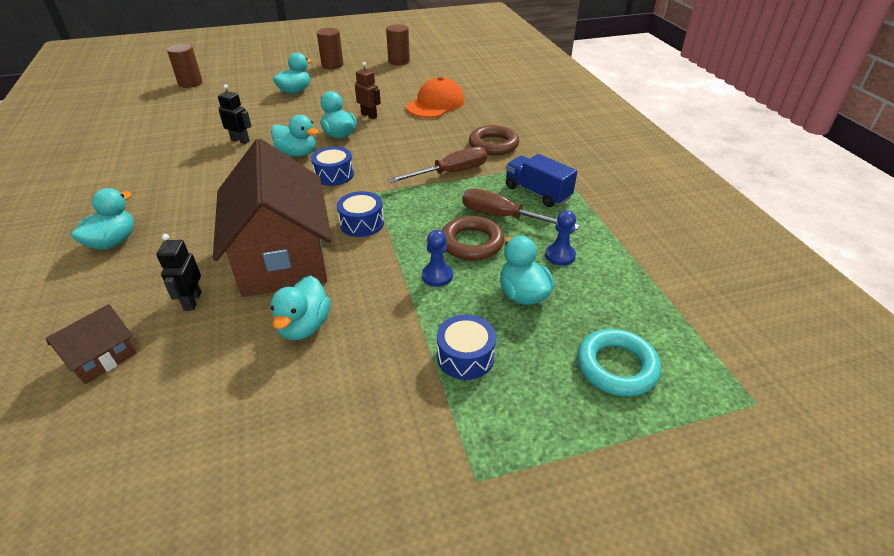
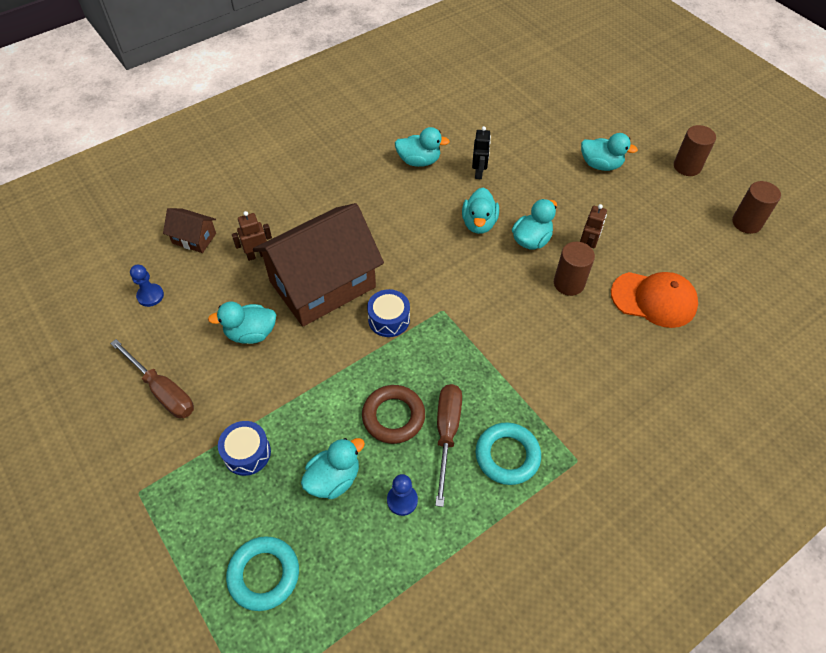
camera: 70 degrees right, 15 degrees up
(113, 242) = (304, 175): turquoise duck -> turquoise duck (419, 161)
(190, 83) = (564, 81): brown cylinder -> brown cylinder (568, 283)
(192, 301) = (257, 255): black robot -> brown robot
(334, 175) = (455, 267): blue drum -> none
(437, 276) = (336, 403): blue pawn -> blue pawn (150, 296)
(450, 173) = (507, 362): brown screwdriver -> brown screwdriver (162, 391)
(493, 145) = (589, 386): brown ring -> none
(537, 193) = (507, 456): blue truck -> turquoise ring

